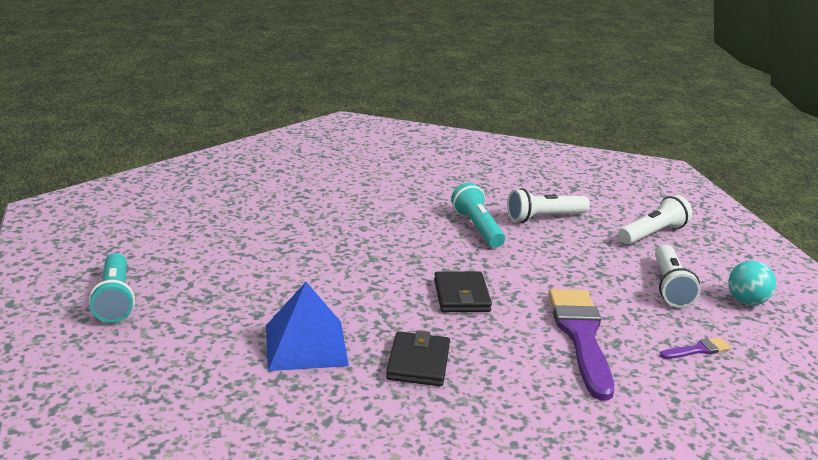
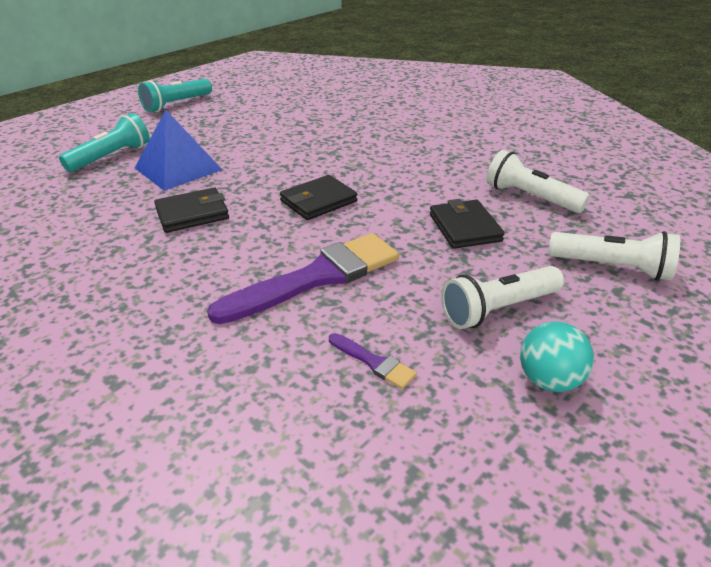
camera: 60 degrees right, 10 degrees up
(477, 228) = (451, 174): turquoise flashlight -> turquoise flashlight (111, 157)
(563, 256) = (464, 228): none -> black wallet

